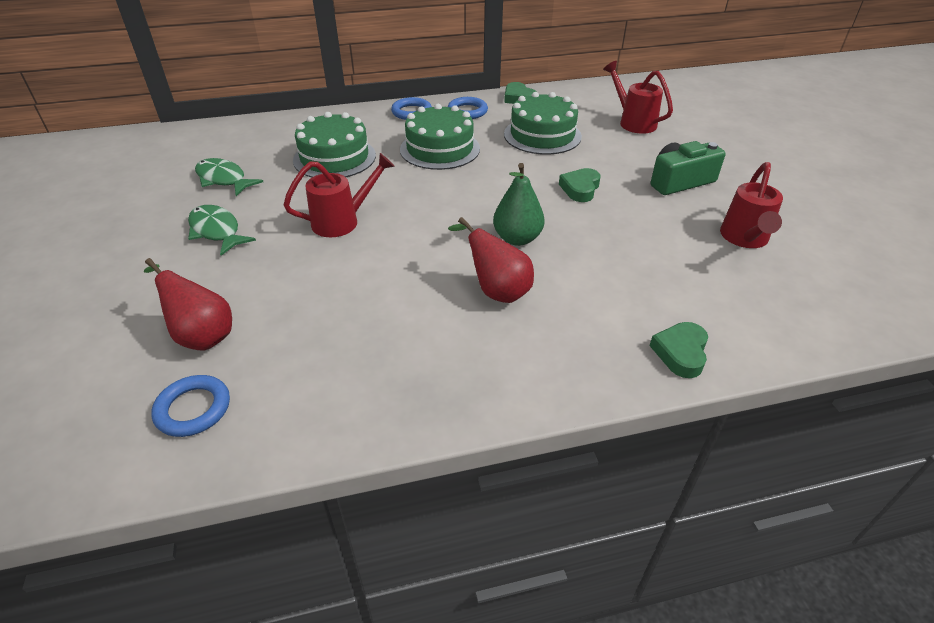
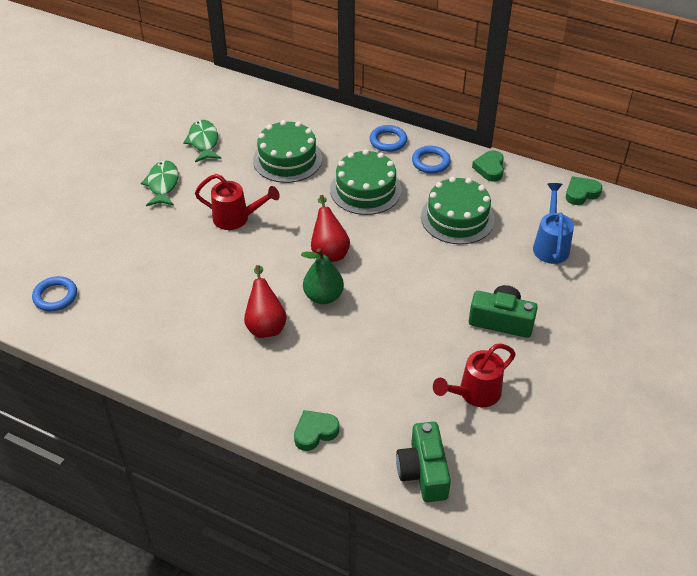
camera: 40 degrees right, 5 degrees up
(202, 335) = (94, 255): red pear -> red pear (329, 251)
(580, 189) = (418, 283): green heart -> green heart (581, 193)
(633, 122) = (550, 245): red watering can -> blue watering can
(810, 321) = (423, 472): none -> green camera

